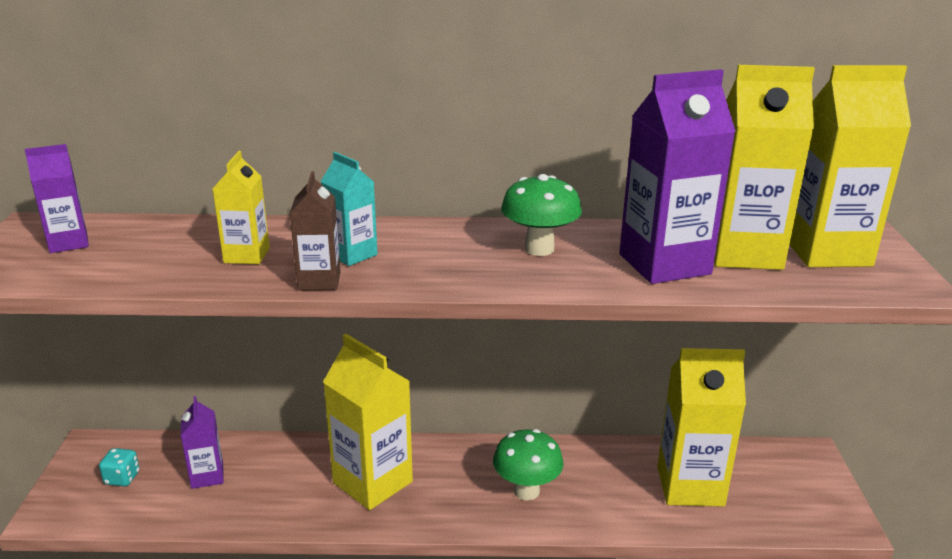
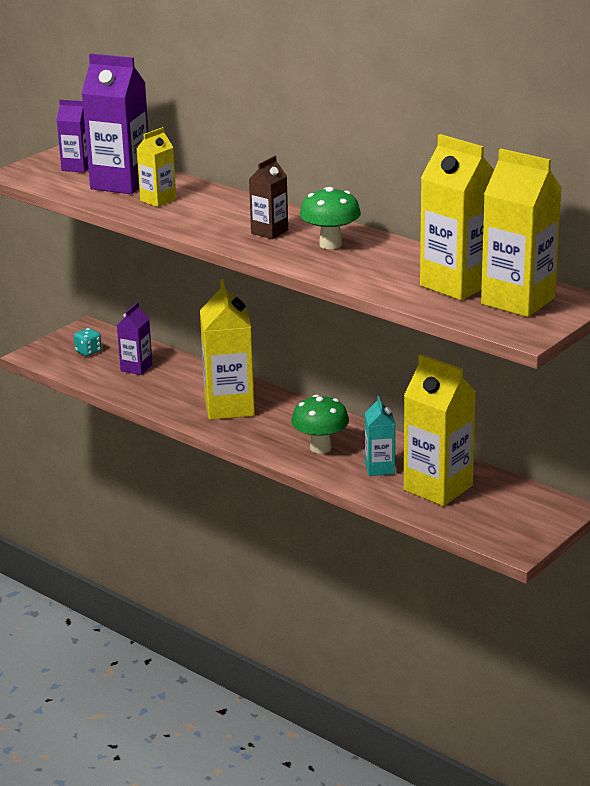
camera: 40 degrees right, 0 degrees up
(319, 281) = (175, 225): brown carton -> brown carton (269, 232)
(352, 254) = (215, 216): turquoise carton -> turquoise carton (379, 468)
(664, 264) = (390, 275): purple carton -> purple carton (121, 184)

